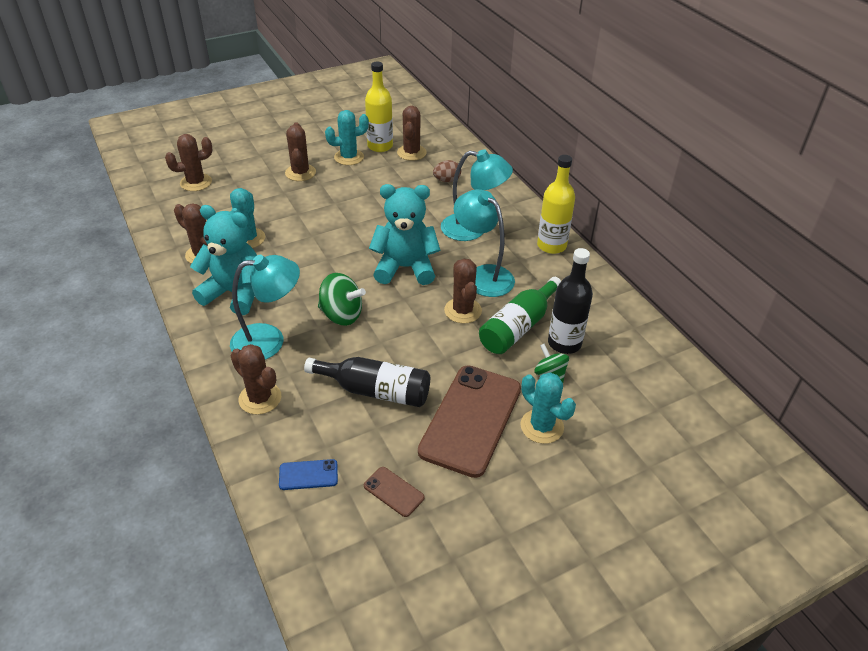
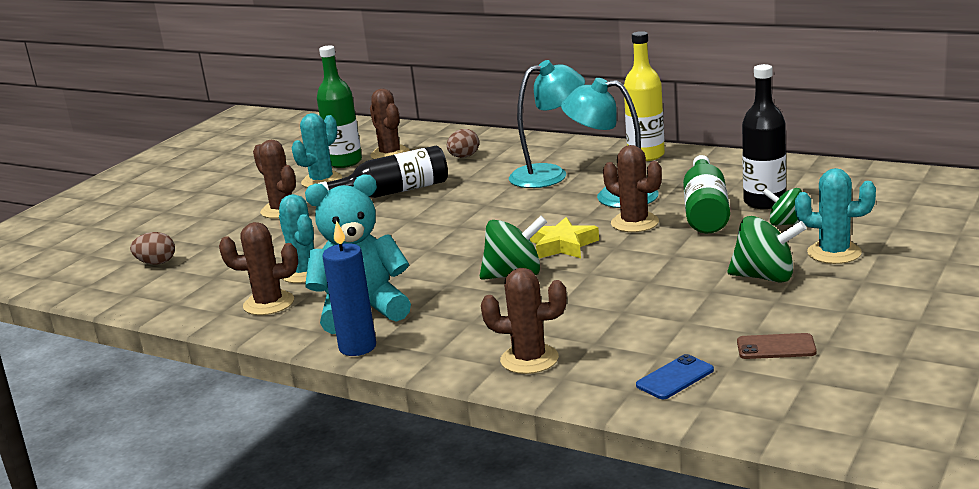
camera: 30 degrees left, 20 degrees down
(196, 182) = (156, 263): brown cactus -> brown egg
(198, 323) = (357, 347): none -> blue candle
(269, 340) = (465, 322): turquoise lamp -> none
(375, 391) = (642, 302): black bottle -> black bottle (394, 192)
(380, 146) = (345, 162): yellow bottle -> green bottle
(398, 305) = (563, 245): none -> yellow star
(405, 268) = (525, 222): turquoise teddy bear -> none
(471, 420) = (765, 277): brown phone -> green spinning top

